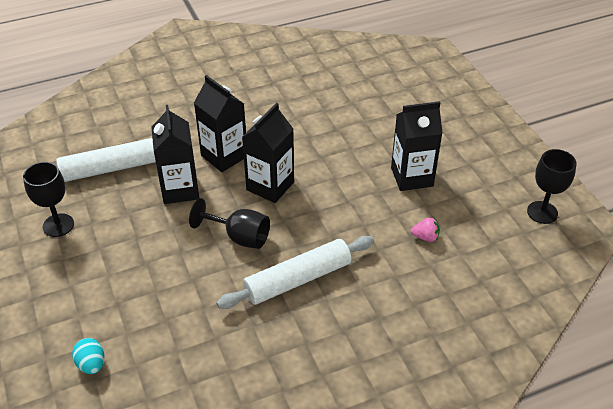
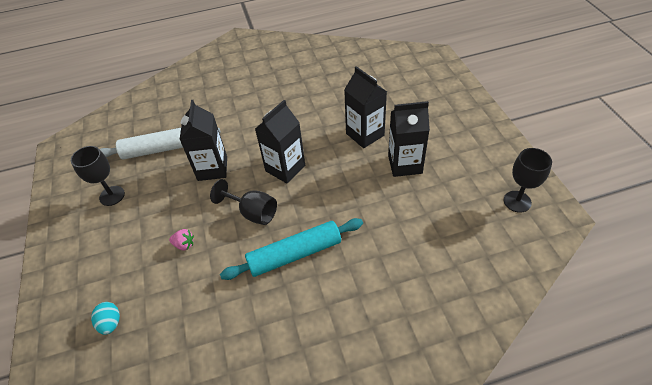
camera: 10 degrees right, 5 degrees up
(224, 156) = (252, 141): black carton -> black carton (365, 134)
(297, 279) = (295, 254): white rolling pin -> turquoise rolling pin
(425, 237) = (410, 220): pink strawberry -> pink strawberry (184, 245)

